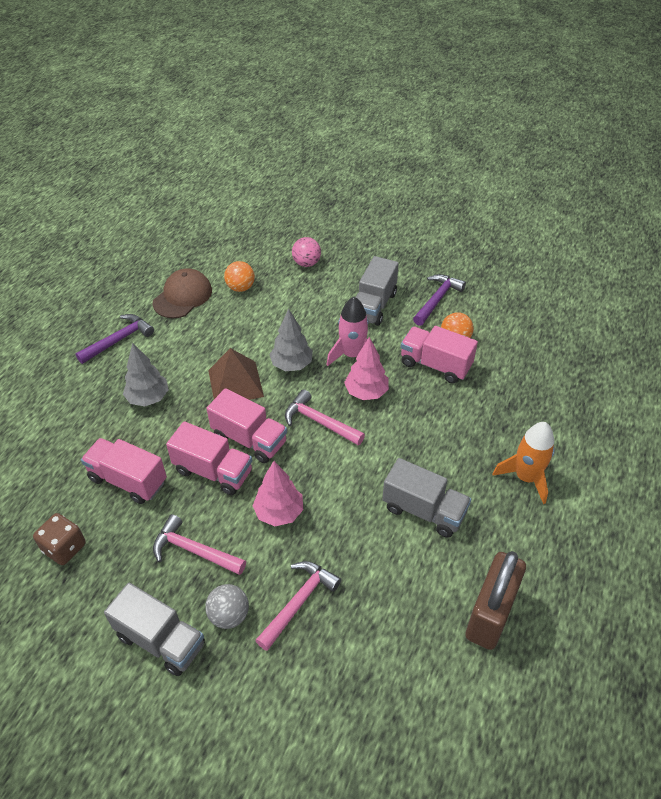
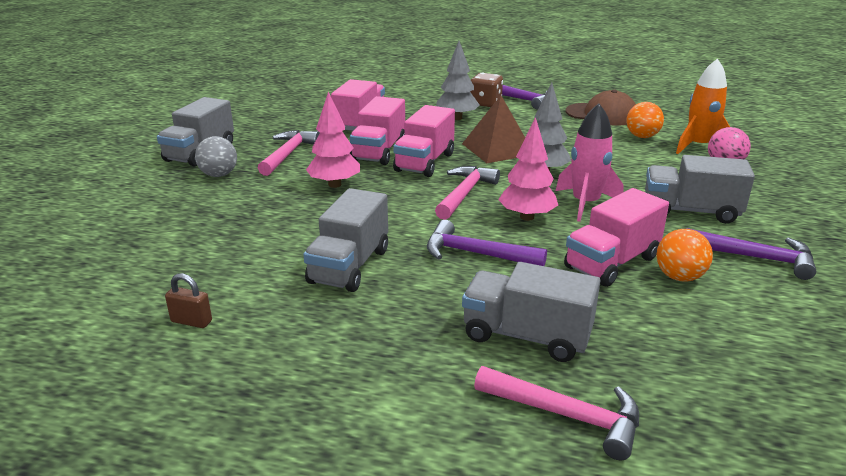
camera: 80 degrees right, 20 degrees down
(64, 548) = (290, 112): brown dice -> brown dice (485, 103)
(299, 602) = (228, 203): pink hammer -> pink hammer (567, 415)
(415, 432) = (476, 254): none -> purple hammer
(435, 365) = (612, 262): pink truck -> pink truck turned 150 degrees counterclockwise
(490, 614) = (191, 321): brown padlock -> brown padlock, size x0.40
(512, 426) = (526, 336): none -> grey truck
(526, 477) = (425, 351): orange rocket -> orange rocket (698, 146)

